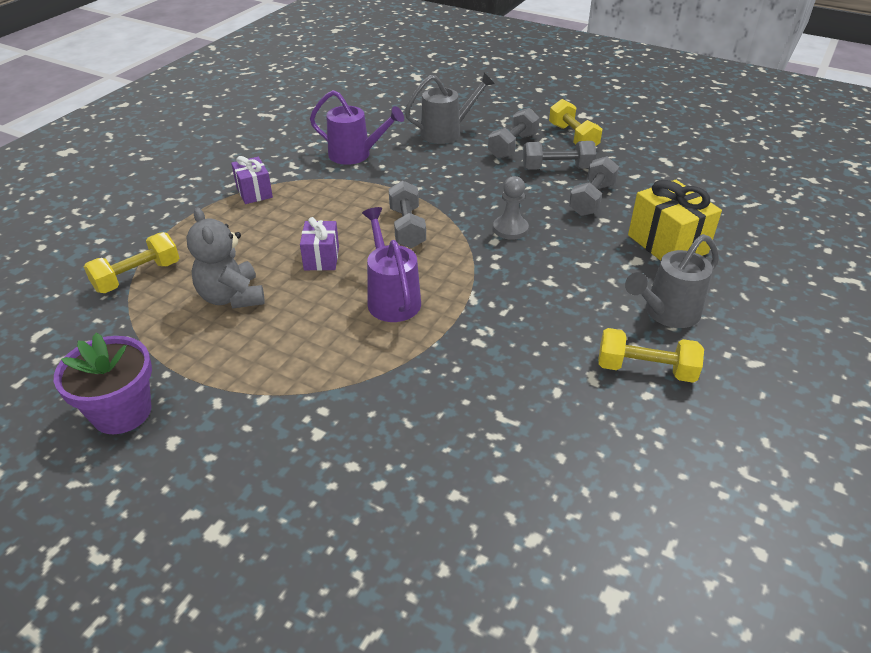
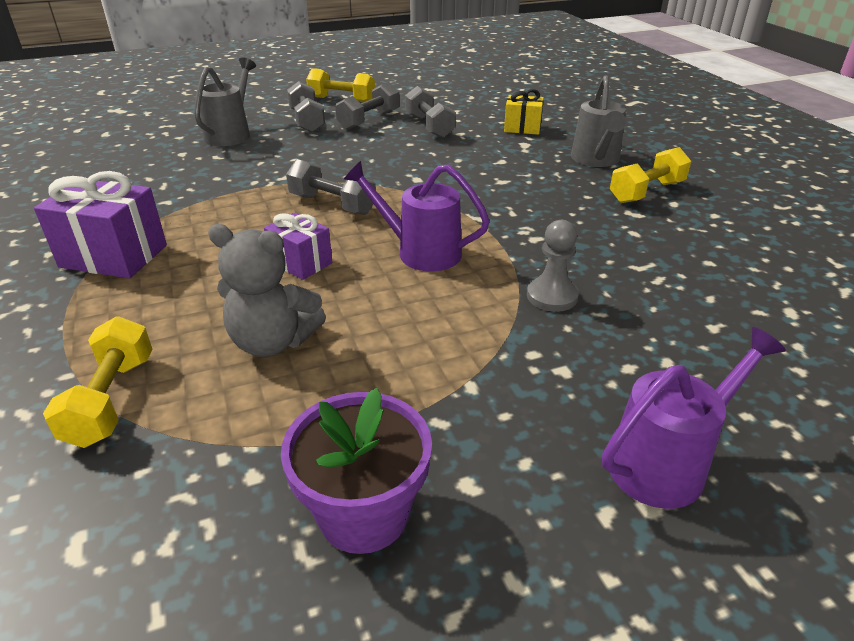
camera: 50 degrees left, 5 degrees down
(254, 192) = (113, 256): purple gift -> purple gift, size x1.64
(356, 155) = (173, 181): purple watering can -> purple watering can (667, 462)
(510, 229) = (413, 167): grey pawn -> grey pawn (552, 296)
(667, 244) = (522, 128): yellow gift -> yellow gift, size x0.61

